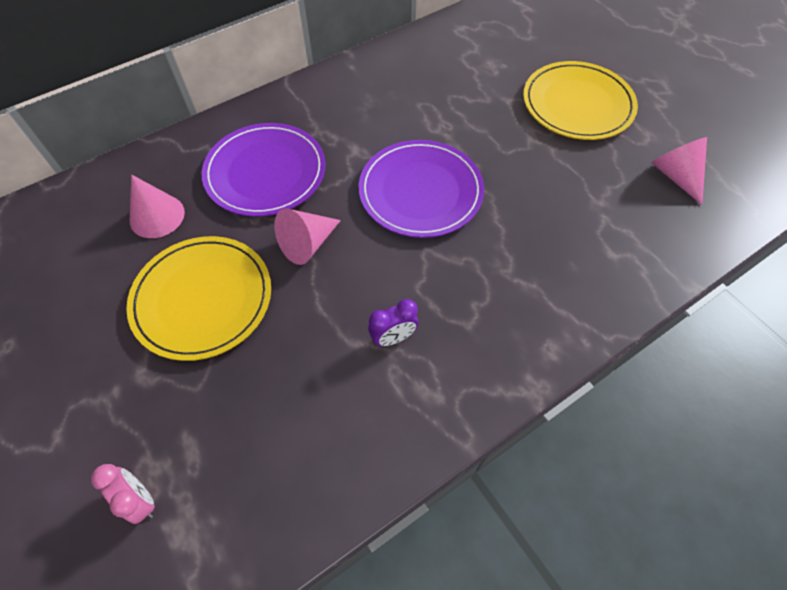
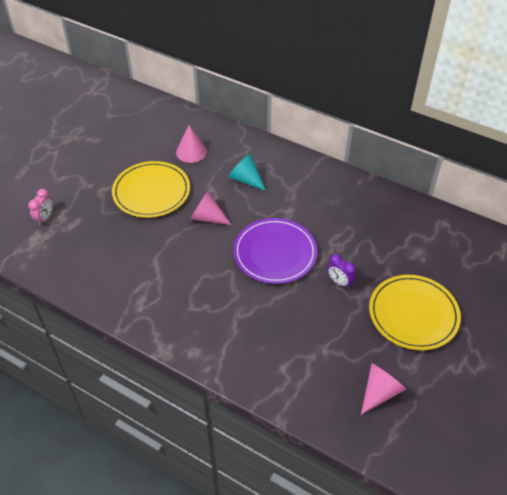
camera: 65 degrees right, 10 degrees down
(265, 172) = (245, 179): purple plate -> turquoise cone
(393, 337) = (166, 276): purple clock -> purple clock (339, 282)

